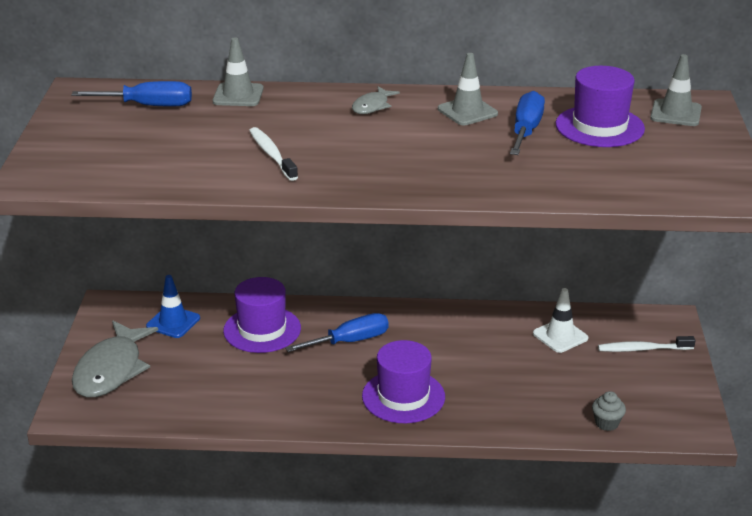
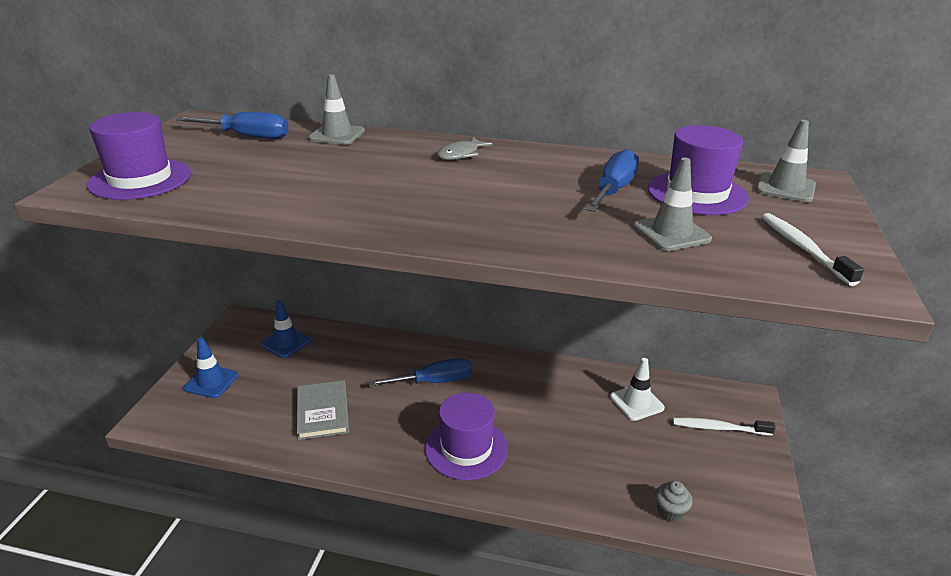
camera: 10 degrees right, 0 degrees up
(111, 370) = (211, 382): grey fish -> blue traffic cone
(245, 383) = (323, 412): none -> grey book
(262, 329) = (359, 359): purple hat -> purple hat (140, 179)
(272, 155) = (333, 189): white toothbrush -> white toothbrush (803, 249)
(467, 111) = (556, 167): grey traffic cone -> grey traffic cone (671, 233)

